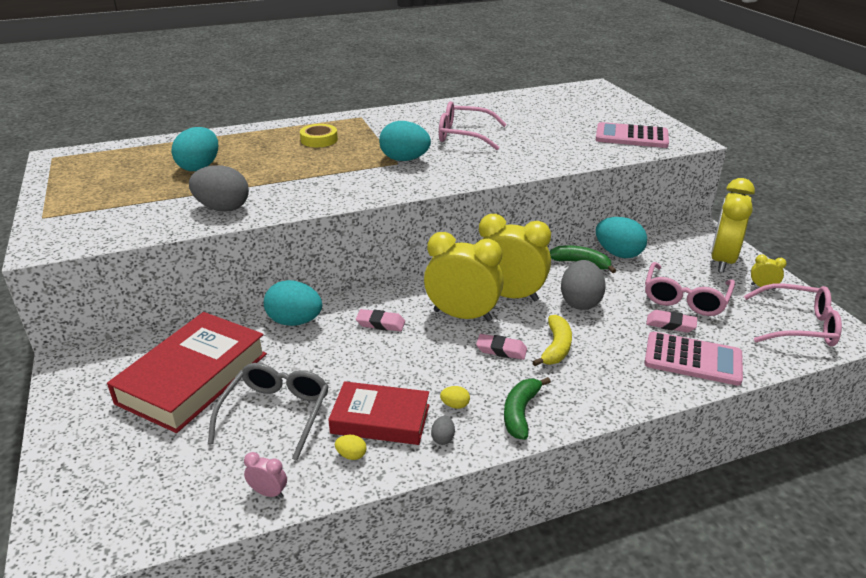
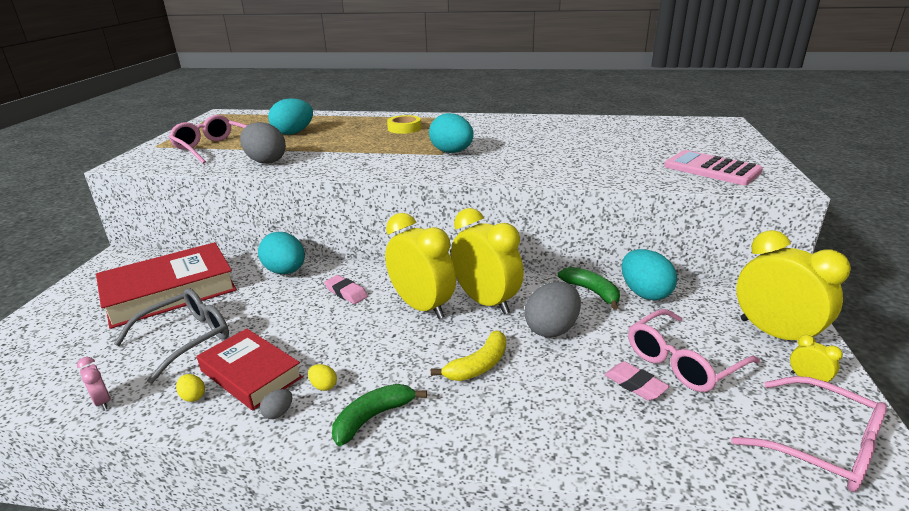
camera: 30 degrees right, 5 degrees down
(464, 135) = (531, 142): pink glasses -> pink glasses (213, 148)
(501, 350) = (422, 349): pink eraser -> none
(692, 359) = (625, 434): pink calculator -> none
(722, 260) = (774, 334): yellow clock -> yellow clock turned 90 degrees clockwise

